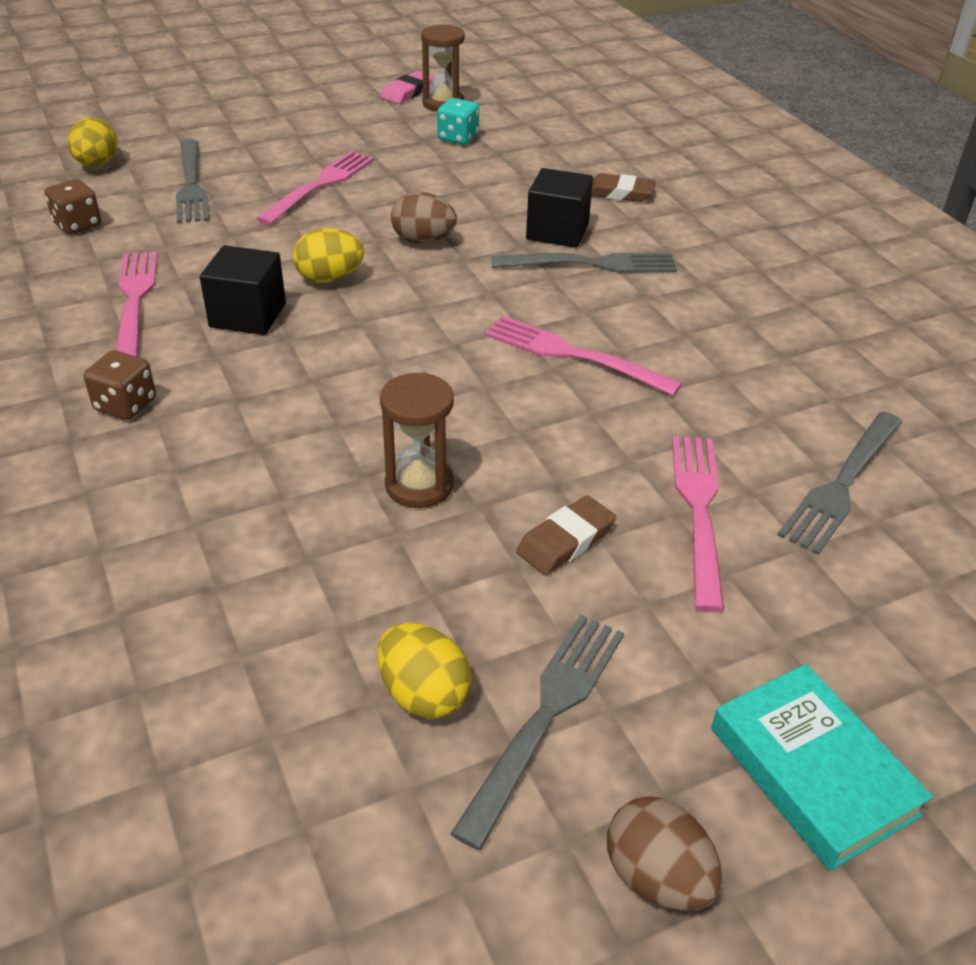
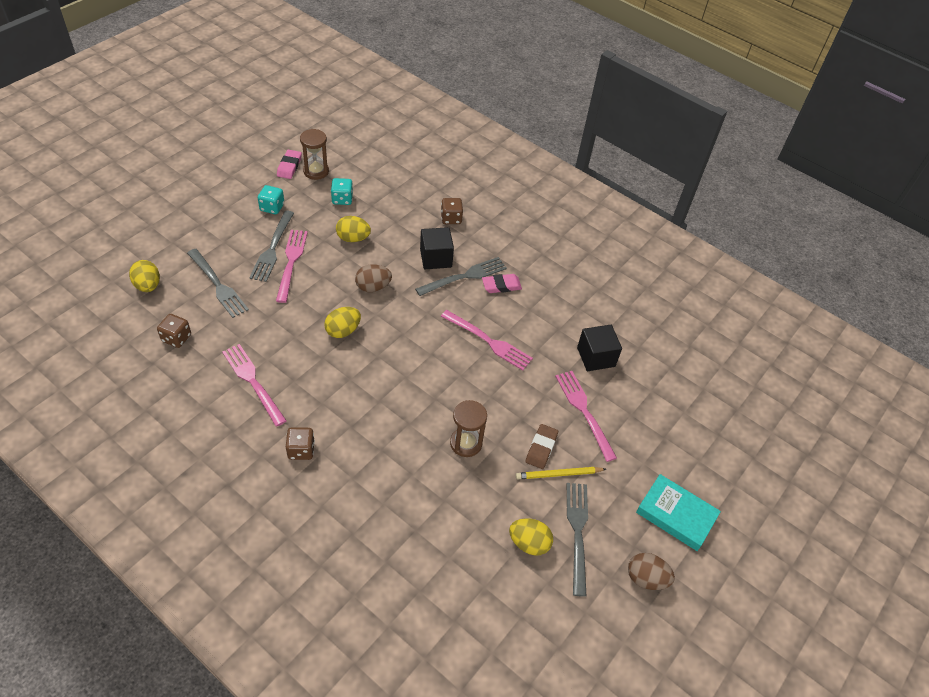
camera: 30 degrees left, 10 degrees up
(248, 315) = (319, 371): black cube -> black cube (596, 357)
(345, 125) = (272, 207): none -> turquoise dice
(438, 181) = (353, 238): none -> yellow egg
(573, 355) = (488, 341): pink fork -> pink fork turned 150 degrees counterclockwise
(573, 596) = (559, 474): none -> yellow pencil
(620, 193) = (451, 218): brown eraser -> brown dice
(651, 290) = (501, 286): none -> pink eraser
(842, 484) = (631, 375): grey fork -> grey fork (272, 248)

